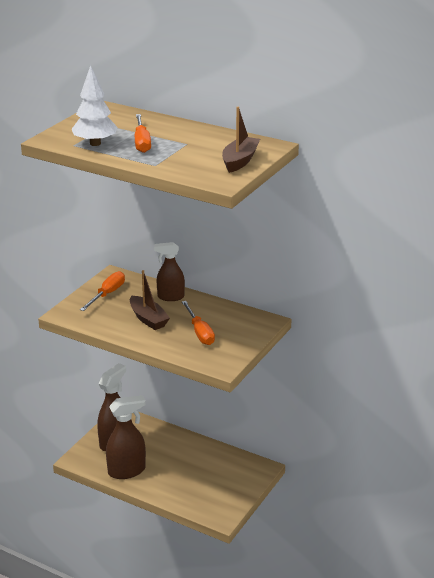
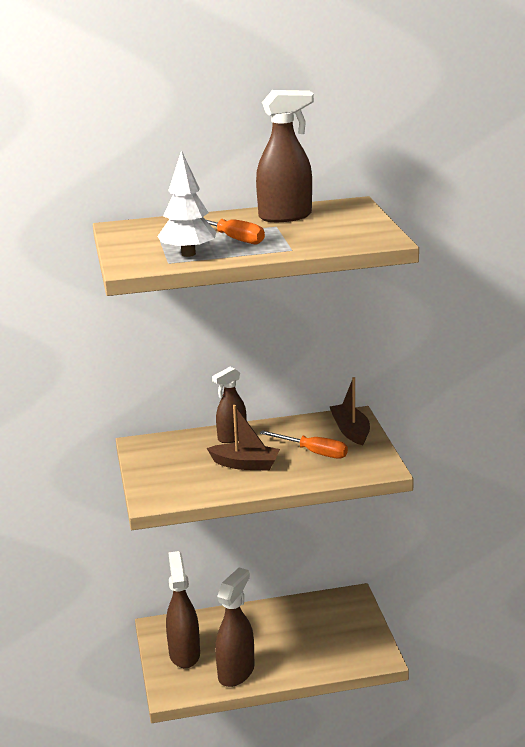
camera: 40 degrees left, 5 degrees down
(107, 294) = (164, 463): orange screwdriver -> none
(208, 139) = (285, 216): none -> brown spray bottle
(240, 161) = (358, 222): brown boat -> brown boat (350, 431)

